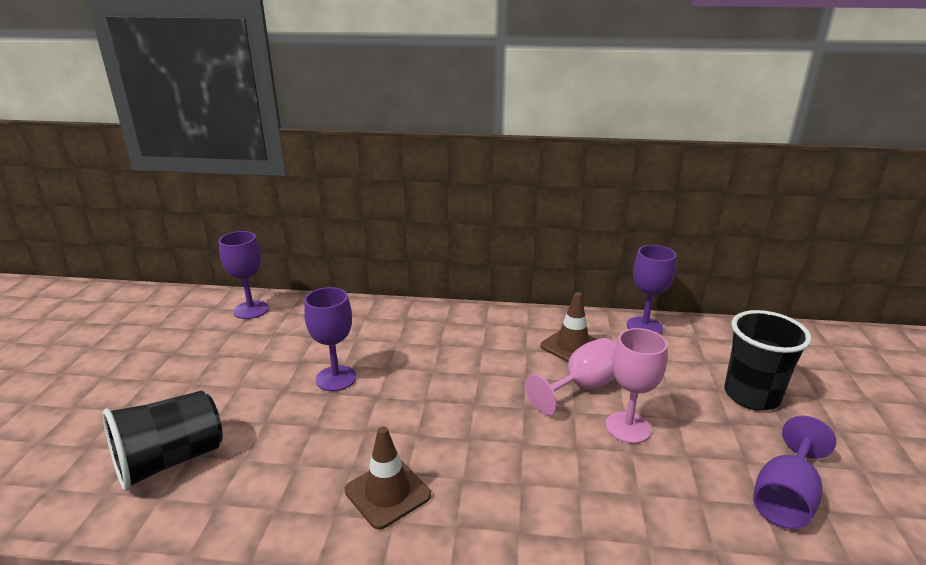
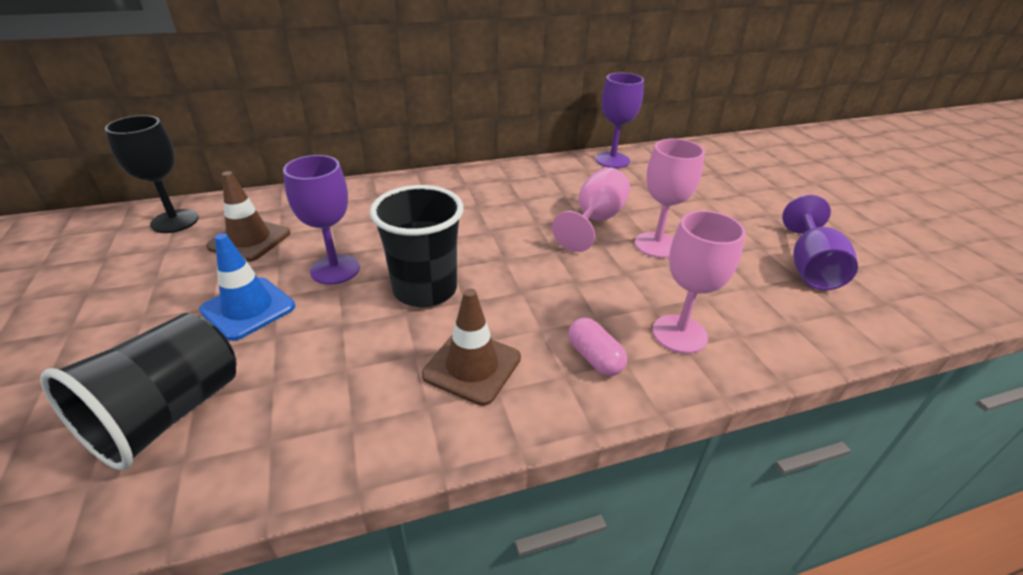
camera: 25 degrees left, 10 degrees up
(251, 310) = (175, 221): purple goblet -> black goblet
(260, 394) = (248, 308): none -> blue traffic cone
(492, 519) = (594, 358): none -> pink capsule
(572, 346) = (562, 188): brown traffic cone -> brown traffic cone (249, 240)
(587, 523) = (679, 334): none -> pink goblet
(751, 395) = (732, 197): black cup -> black cup (425, 289)

